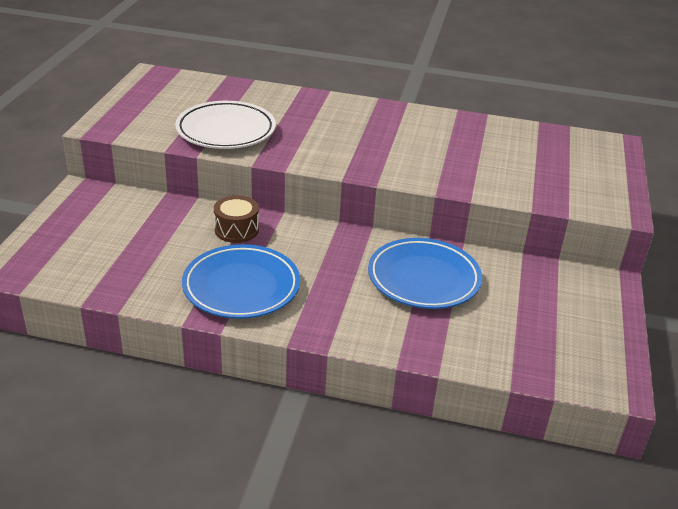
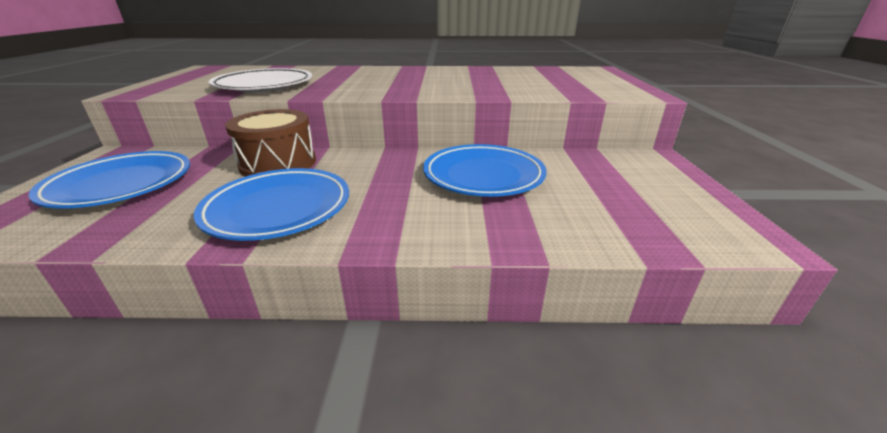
camera: 10 degrees left, 5 degrees down
(107, 236) = (121, 185): none -> blue plate
(236, 230) = (278, 163): brown drum -> brown drum, size x1.56

